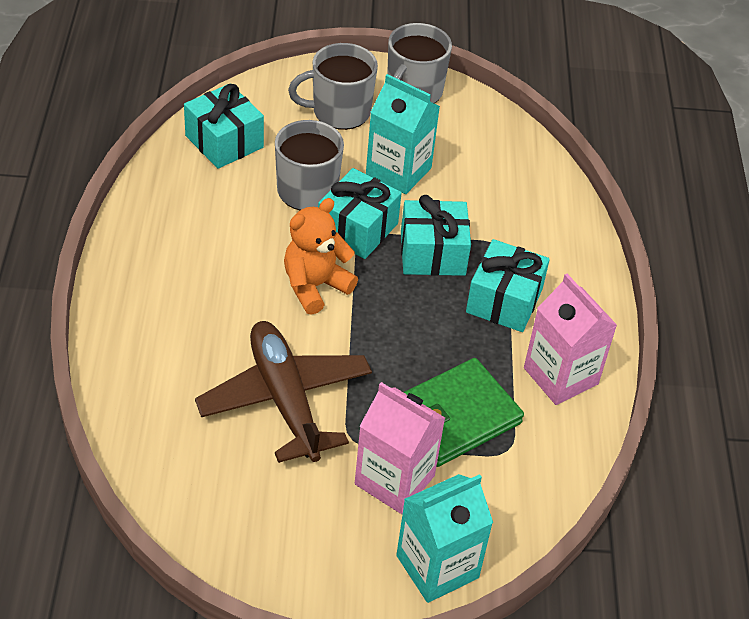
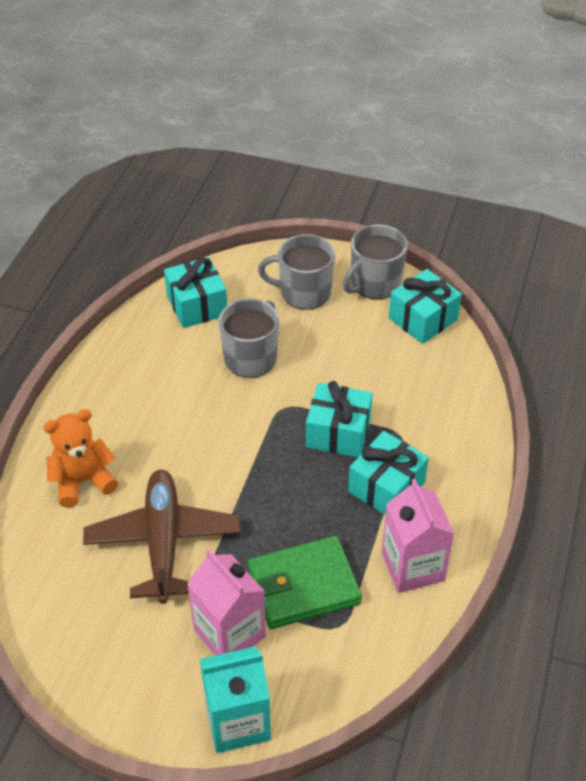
camera: 20 degrees right, 0 degrees up
(315, 286) = (226, 445): orange teddy bear -> orange teddy bear (83, 481)
(357, 229) = (281, 399): turquoise gift -> turquoise gift (423, 319)
(398, 171) = (335, 353): turquoise carton -> none

